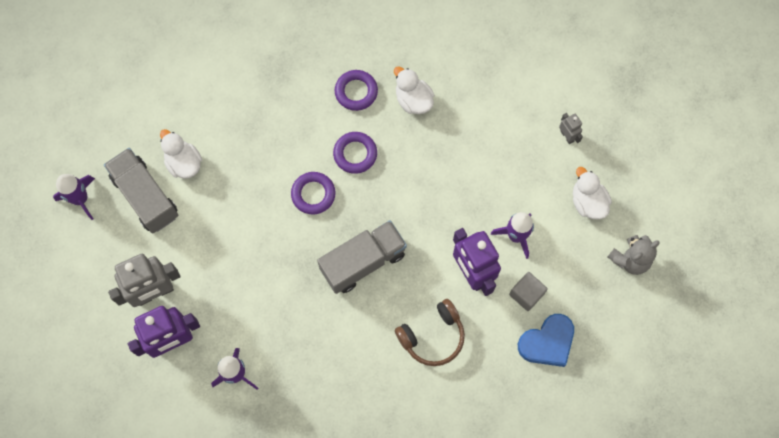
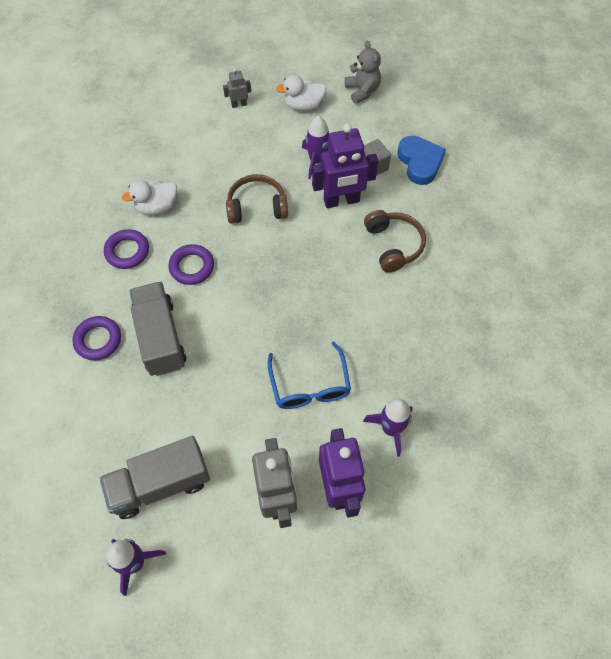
camera: 75 degrees left, 10 degrees down
(184, 163) = (137, 433): white duck -> none
(260, 293) = (310, 385): none -> blue glasses
(313, 194) = (220, 313): purple ring -> purple ring (98, 340)
(363, 262) = (304, 285): grey truck -> grey truck (160, 337)
(440, 192) = (257, 207): none -> brown headphones

